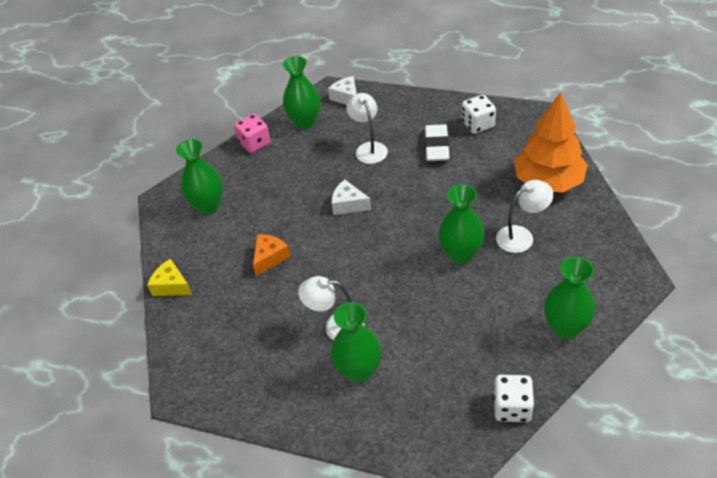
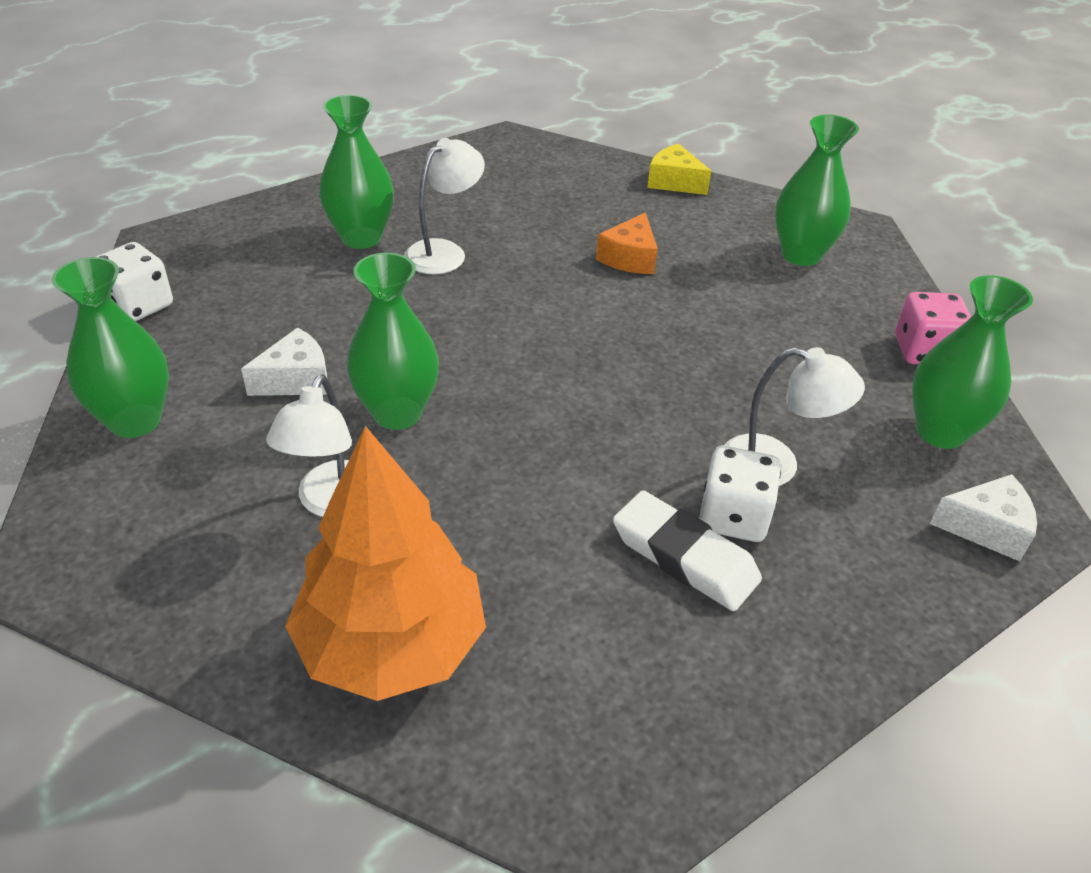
camera: 120 degrees right, 5 degrees down
(171, 286) = (674, 182): yellow cheese -> yellow cheese turned 120 degrees counterclockwise
(270, 258) = (629, 258): orange cheese -> orange cheese turned 45 degrees clockwise
(348, 204) = (651, 368): white cheese -> white cheese (296, 379)
(478, 124) = (688, 673): white dice -> white dice (733, 517)

